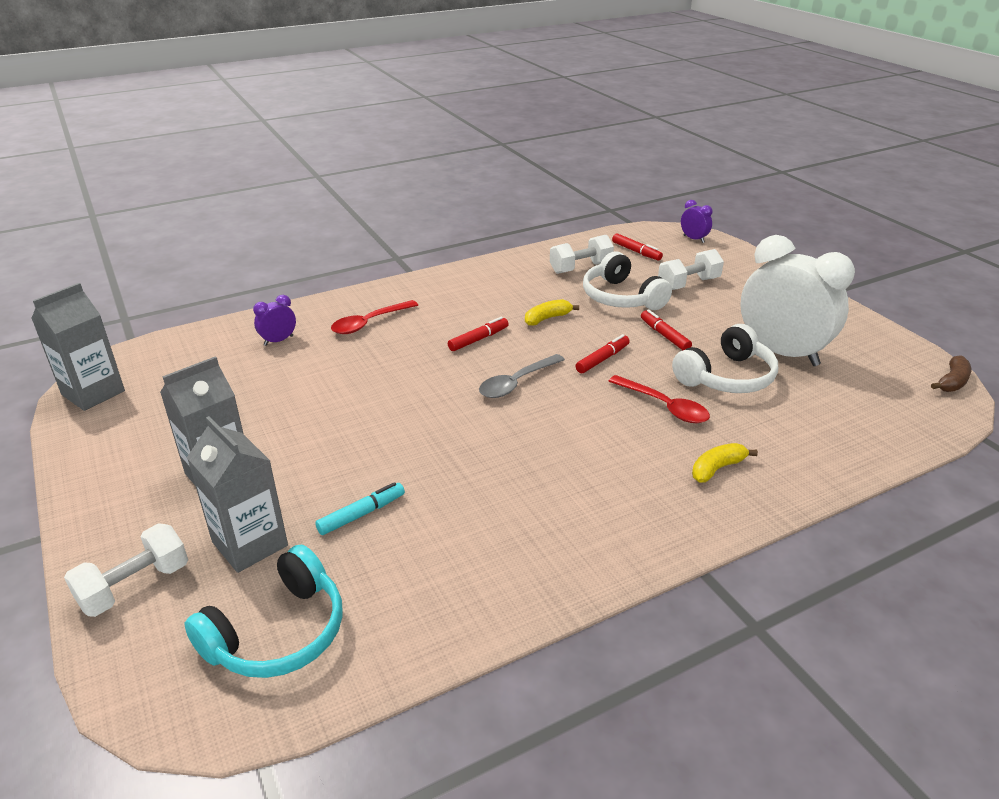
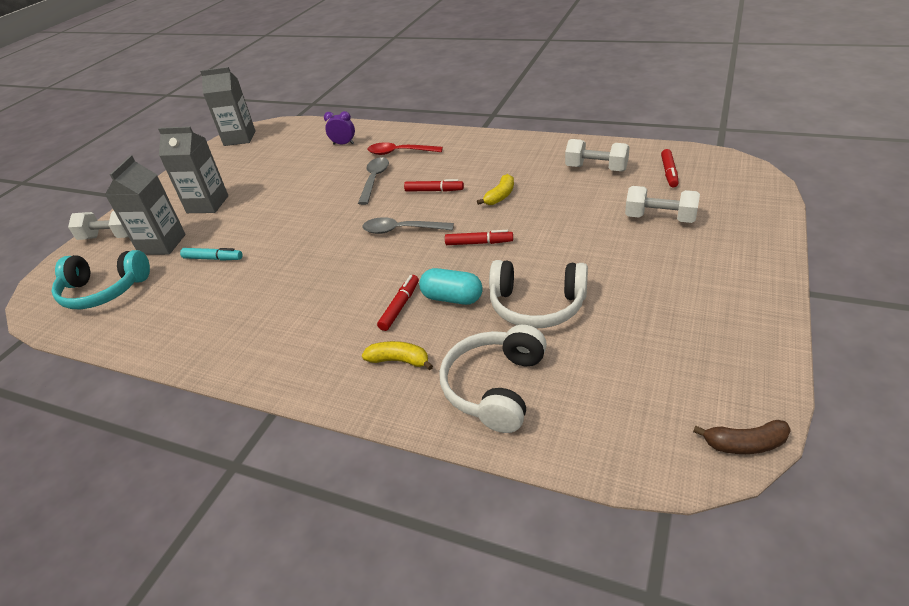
camera: 55 degrees right, 5 degrees up
(395, 357) = (374, 180): none -> grey spoon
(547, 318) = (500, 196): yellow banana -> yellow banana turned 105 degrees clockwise
(621, 297) = (581, 204): white headphones -> white headphones (494, 387)
(664, 335) = (555, 249): red marker -> red marker (400, 306)
(664, 406) = (452, 298): red spoon -> turquoise capsule
(693, 239) = (748, 181): purple clock -> none
(781, 353) = (622, 314): white clock -> none

